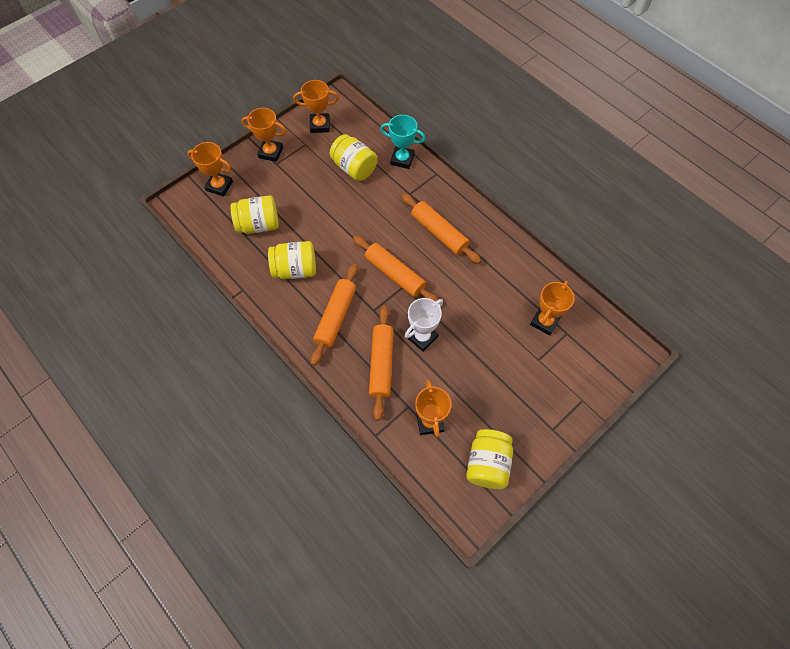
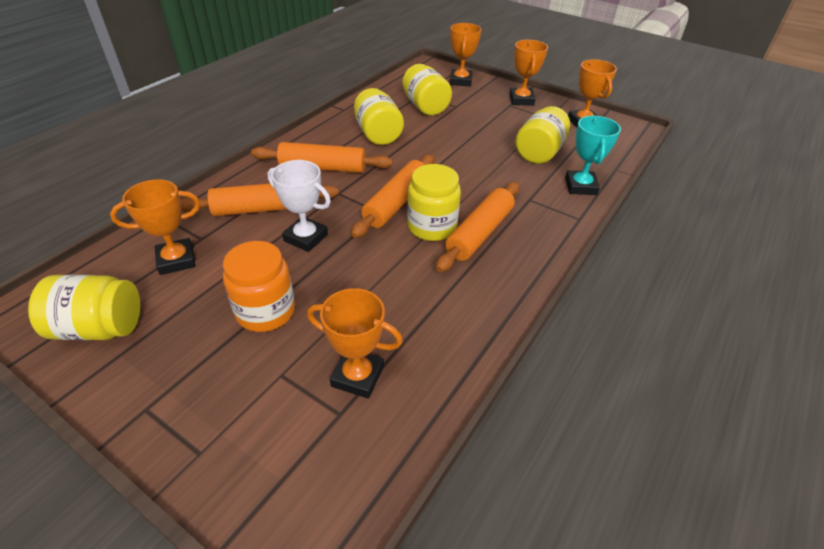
camera: 75 degrees right, 20 degrees down
(426, 258) = (431, 227): none -> yellow jar
(489, 365) = (266, 311): none -> orange jar

